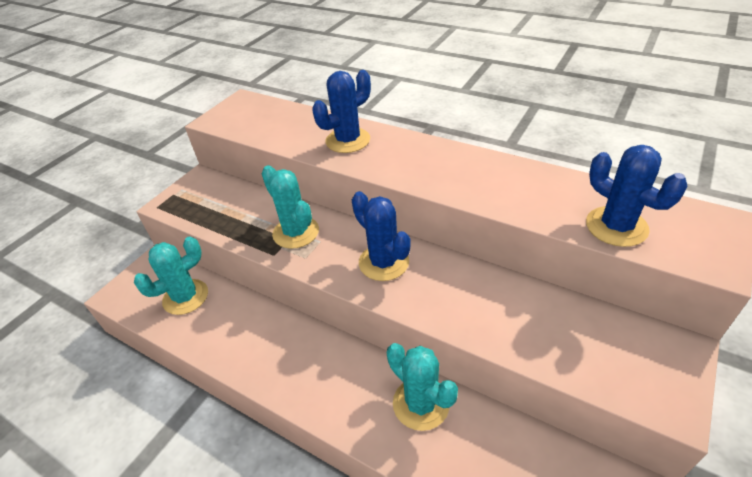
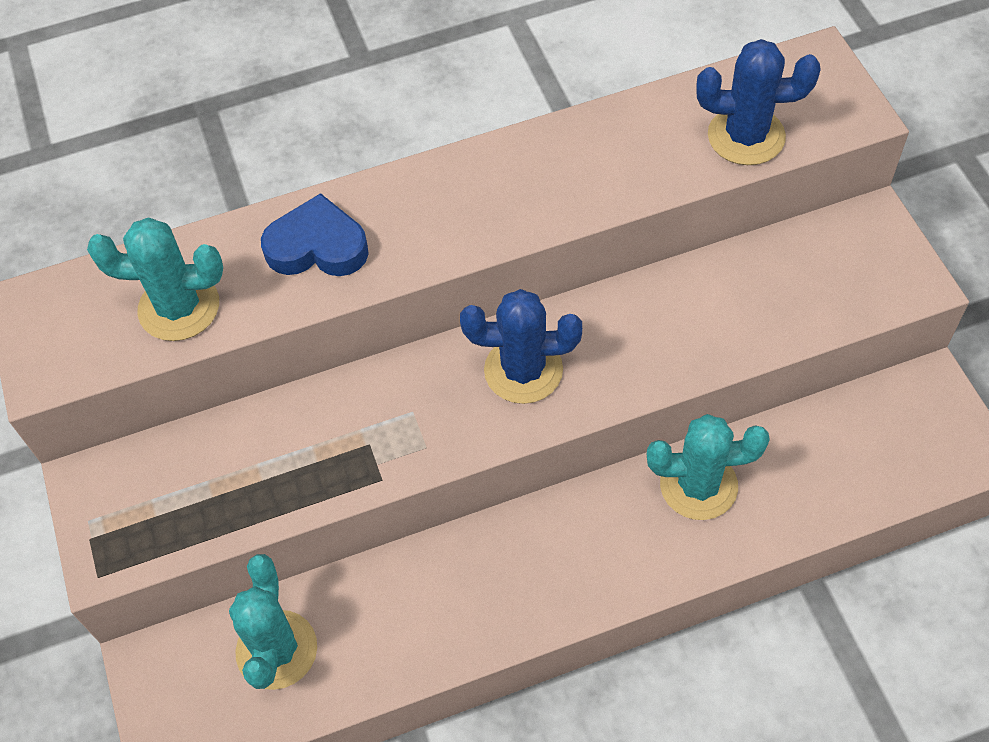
camera: 50 degrees left, 15 degrees up
(296, 232) = (365, 428): turquoise cactus -> turquoise cactus (179, 307)
(348, 140) = (317, 246): blue cactus -> blue heart

